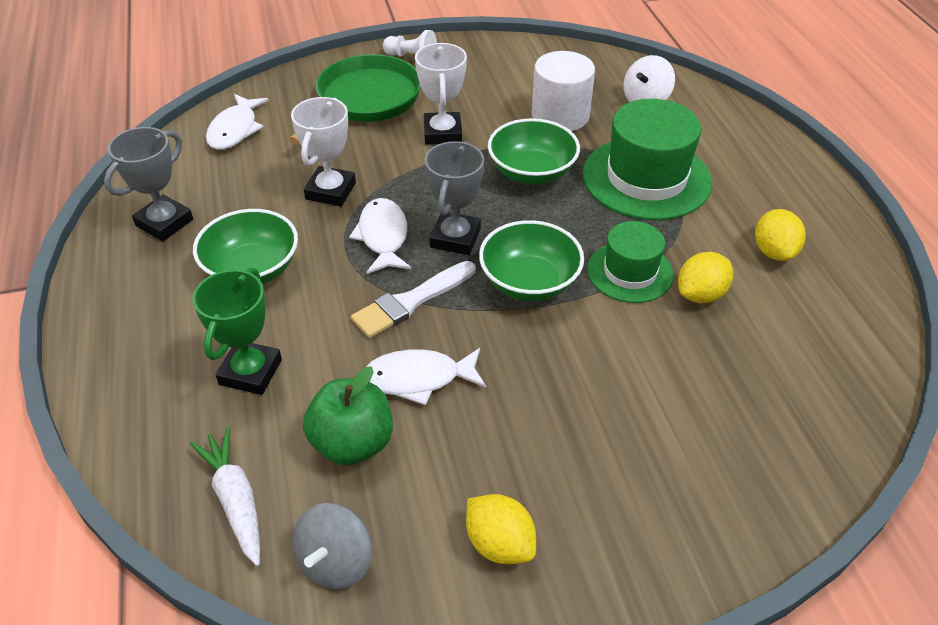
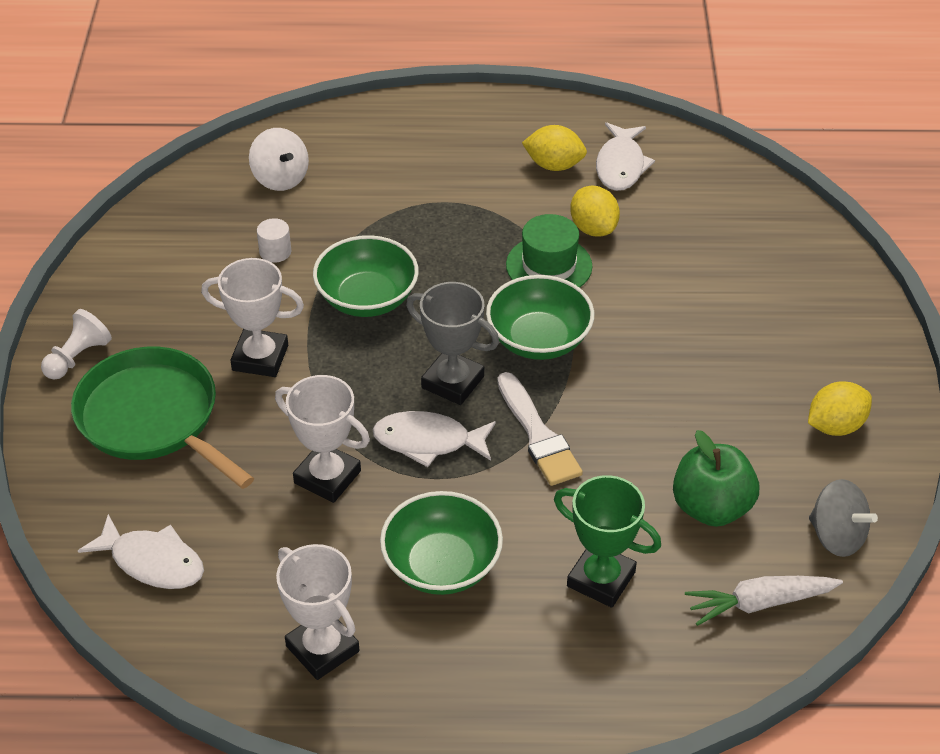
camera: 75 degrees left, 0 degrees up
(164, 223) = (322, 648): grey trophy -> white trophy
(418, 379) = (644, 447): white fish -> white fish (621, 165)
(560, 116) = (275, 252): white cylinder -> white cylinder, size x0.46
(646, 178) = (415, 216): green hat -> none

